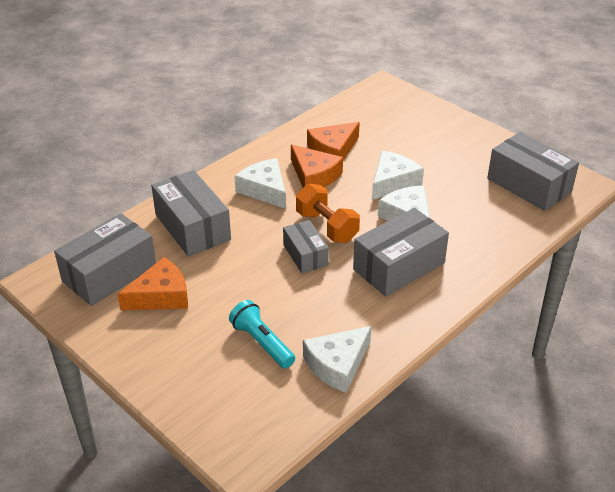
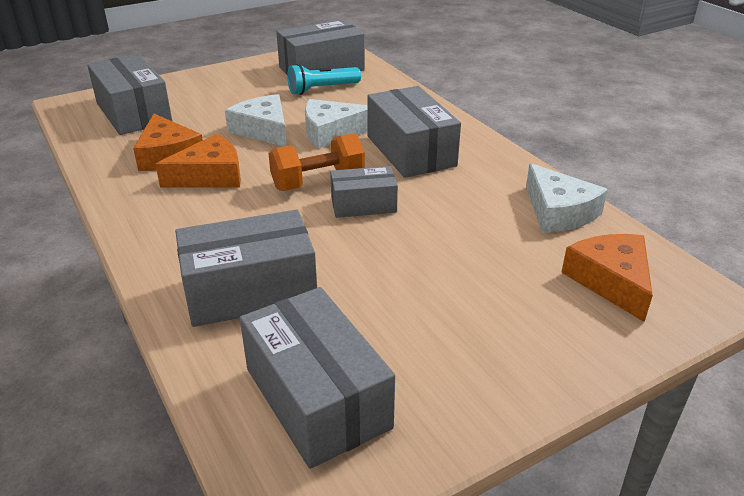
camera: 75 degrees left, 5 degrees down
(161, 295) = (395, 340): orange cheese -> orange cheese (611, 281)
(262, 343) = (515, 259): turquoise flashlight -> turquoise flashlight (322, 89)
(265, 190) = (209, 216): white cheese -> none
(386, 116) = (133, 113): none -> grey box

